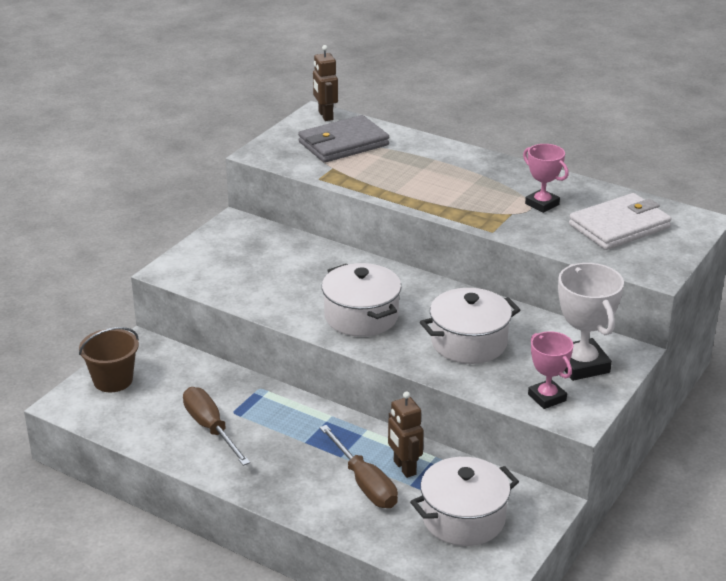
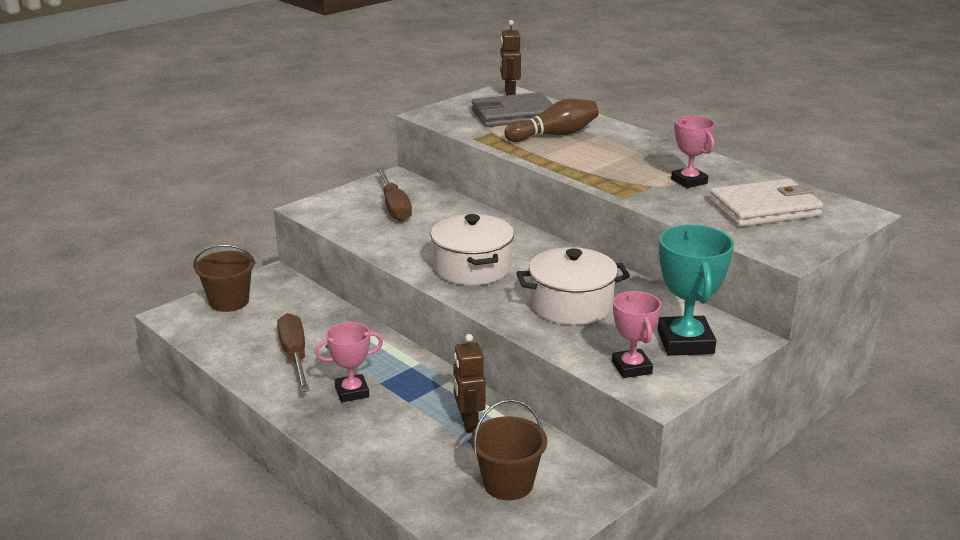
camera: 15 degrees right, 5 degrees down
(284, 456) = (352, 392): none -> pink trophy
(364, 483) = (420, 431): brown screwdriver -> brown screwdriver (394, 207)
(394, 164) = (554, 135): none -> brown bowling pin
(463, 518) = (508, 483): white pot -> brown bucket
(581, 365) = (685, 342): white trophy -> turquoise trophy

